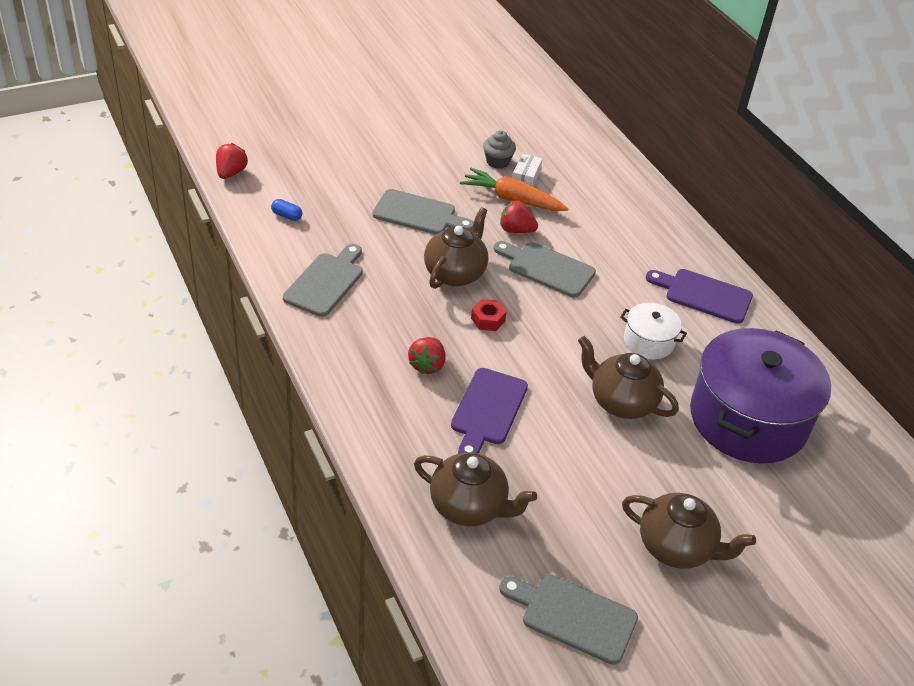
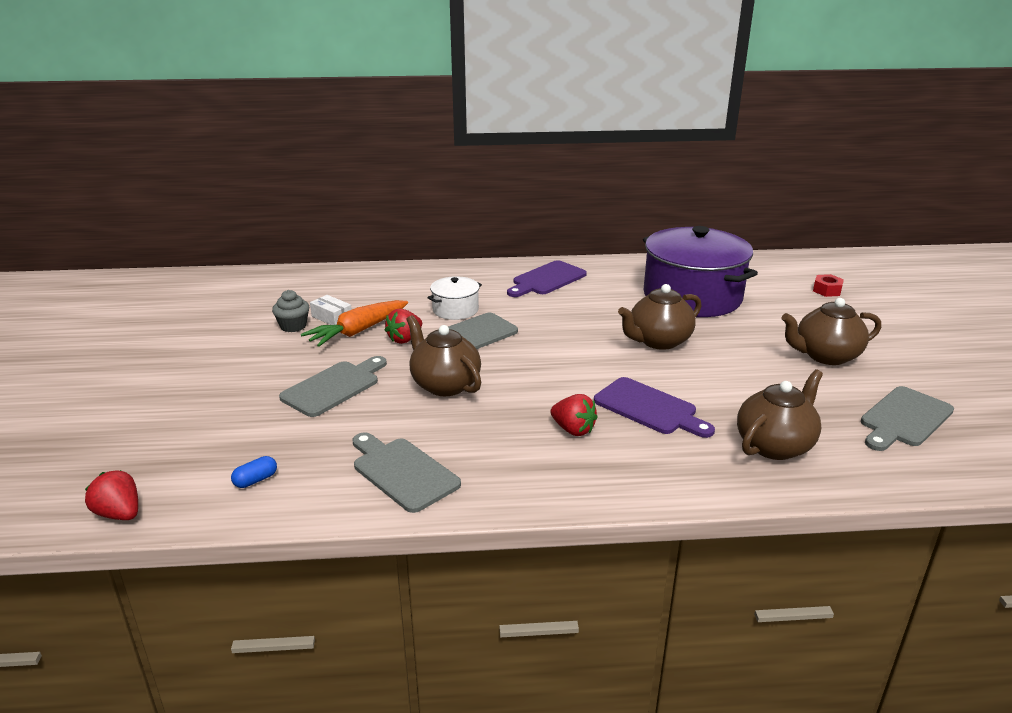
camera: 65 degrees left, 15 degrees down
(488, 320) = (524, 381): red nut -> red nut (827, 290)
(648, 341) = (591, 313): white pot -> white pot (455, 310)
(676, 547) = (825, 356): brown teapot -> brown teapot turned 150 degrees counterclockwise

